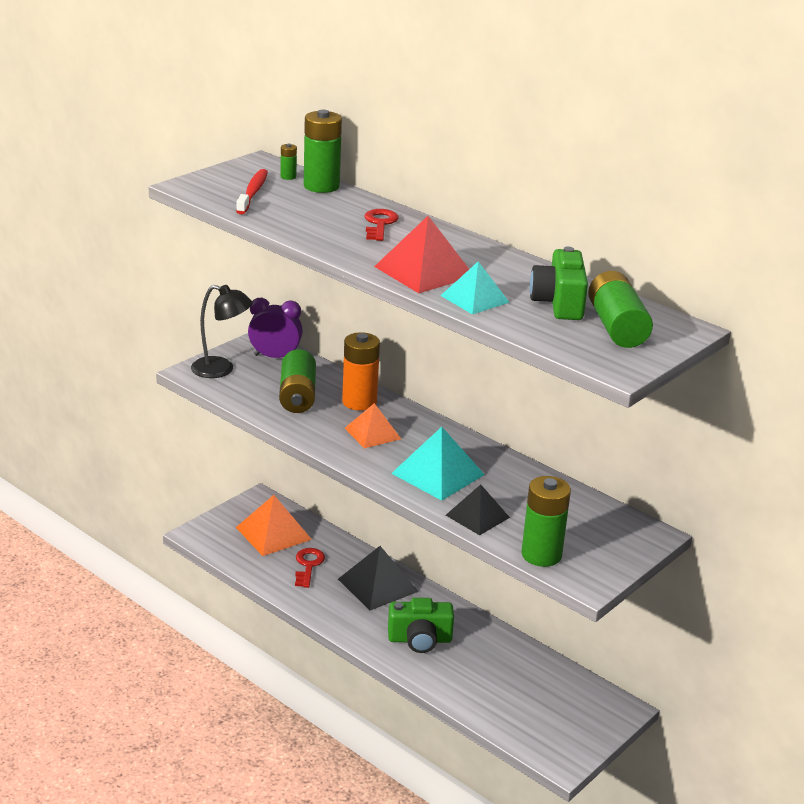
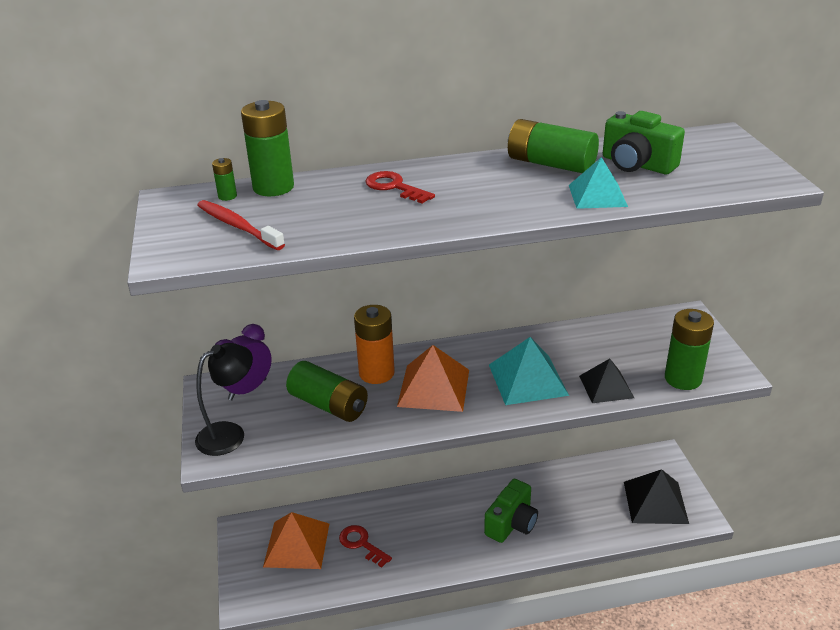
camera: 50 degrees left, 5 degrees up
(372, 433) = (433, 387): orange pyramid -> orange pyramid, size x1.51
(378, 585) = (425, 513): black pyramid -> black pyramid (655, 502)
(424, 271) = (518, 199): red pyramid -> none
(616, 327) = (699, 157): green battery -> green battery (550, 164)

